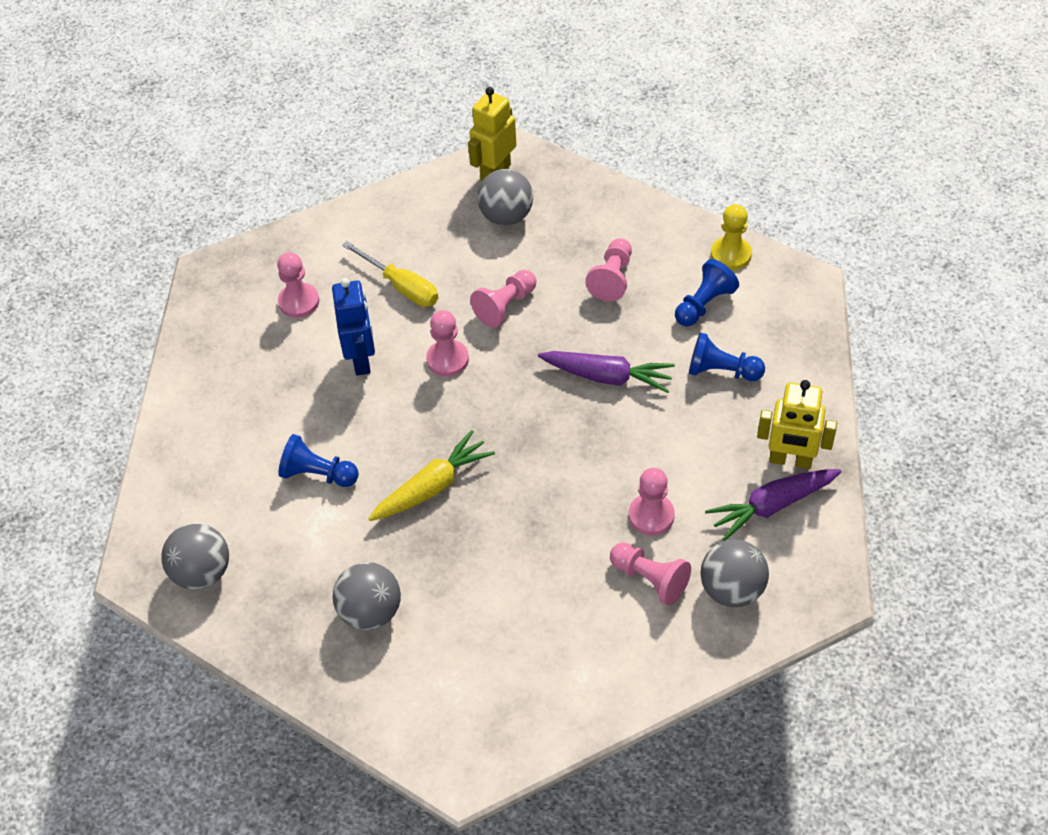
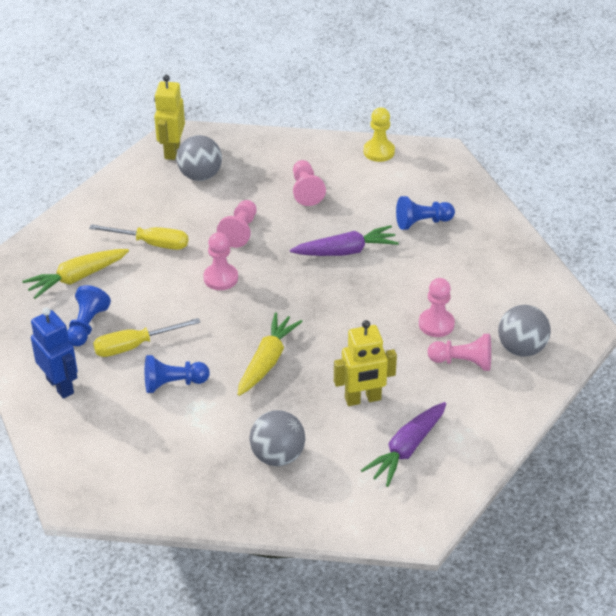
camera: 30 degrees left, 10 degrees down
(202, 572) = (127, 479): grey ball -> none
(299, 302) = (76, 278): pink pawn -> yellow carrot
(307, 410) = (134, 346): none -> yellow screwdriver
(362, 359) = (154, 299): blue robot -> blue robot (60, 385)
(704, 304) = (381, 186): blue pawn -> blue pawn (87, 325)
(772, 506) = (512, 290): purple carrot -> purple carrot (406, 449)
(790, 460) = (505, 259): yellow robot -> yellow robot (363, 399)

